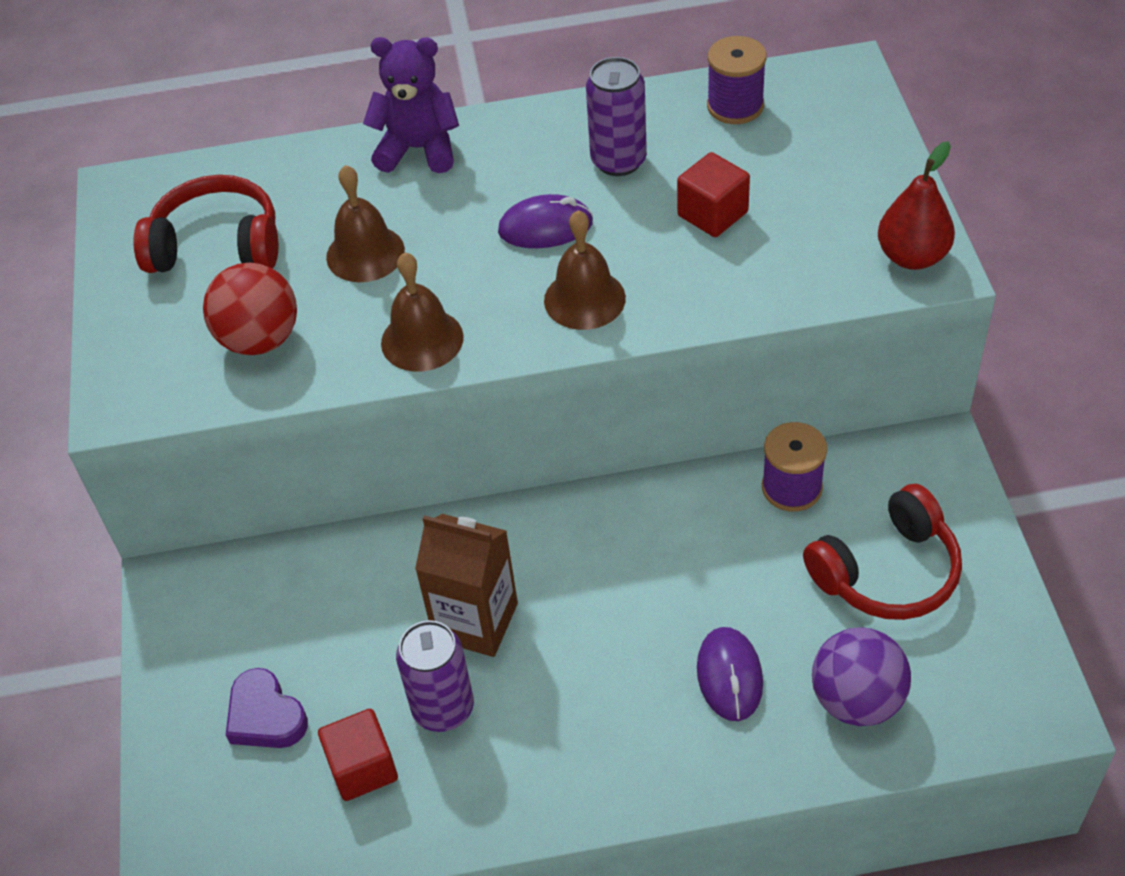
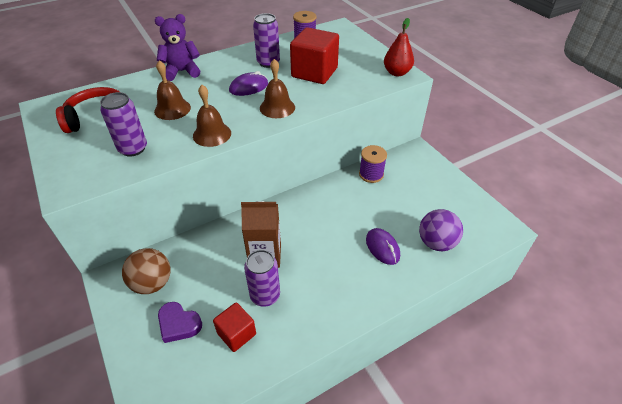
camera: 25 degrees left, 5 degrees down
(242, 618) = (152, 283): none -> brown ball
(260, 339) = (133, 149): red ball -> purple can
(712, 214) = (314, 72): red cube -> red cube, size x1.71
(887, 572) = (422, 194): red headphones -> none

